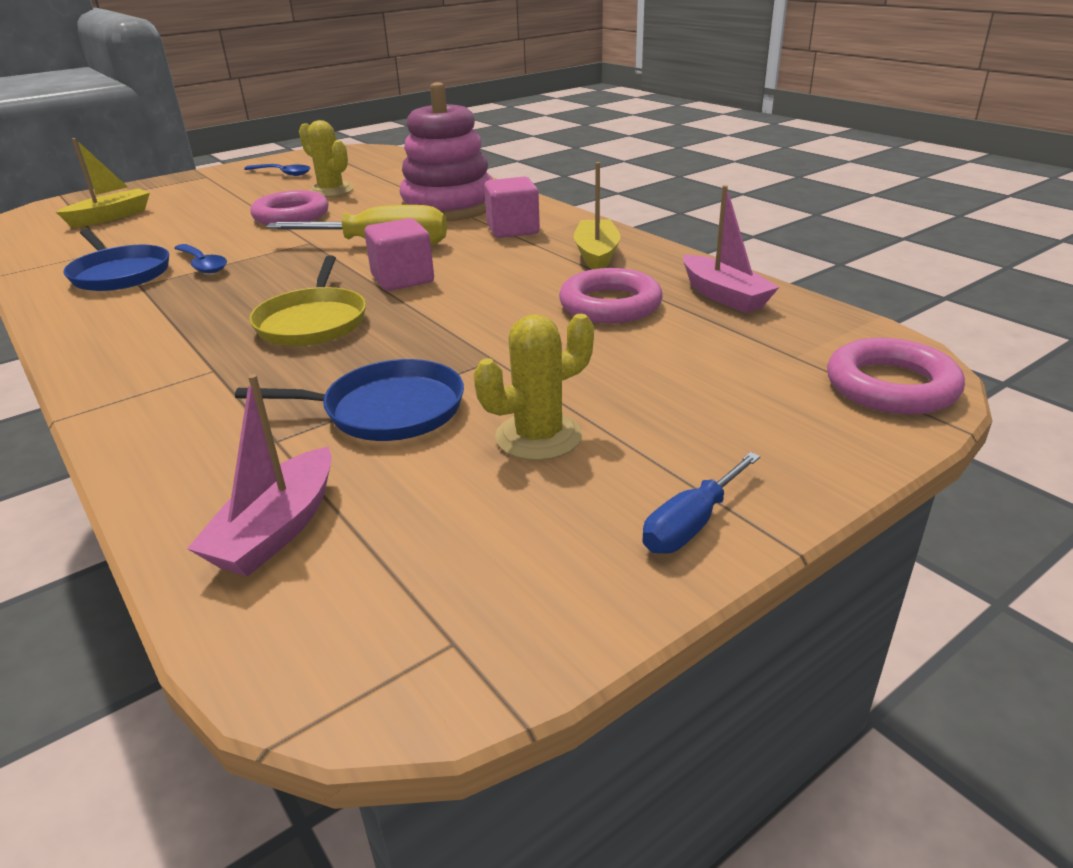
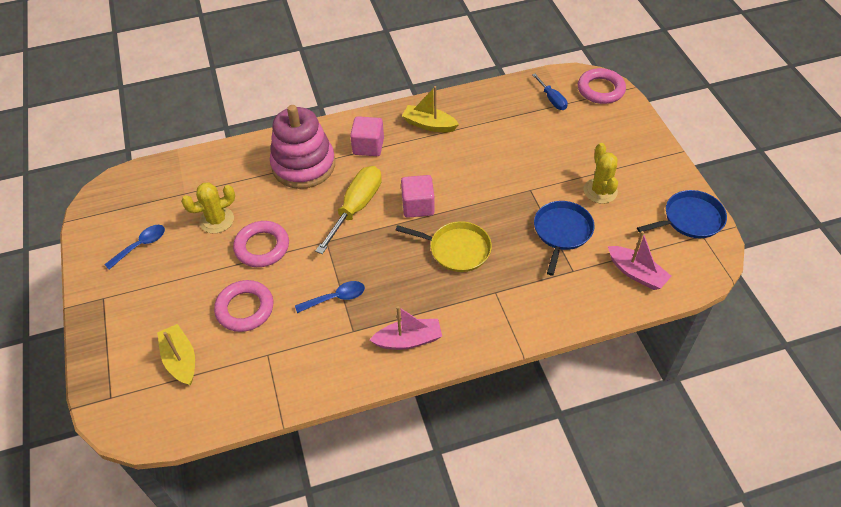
camera: 70 degrees left, 20 degrees up
(120, 273) = (325, 343): blue pan -> blue pan (690, 219)
(610, 305) = (493, 138): pink ring -> pink ring (245, 309)
(691, 524) = (664, 168): blue screwdriver -> blue screwdriver (552, 99)
(724, 296) = (503, 100): pink boat -> pink boat (408, 340)

